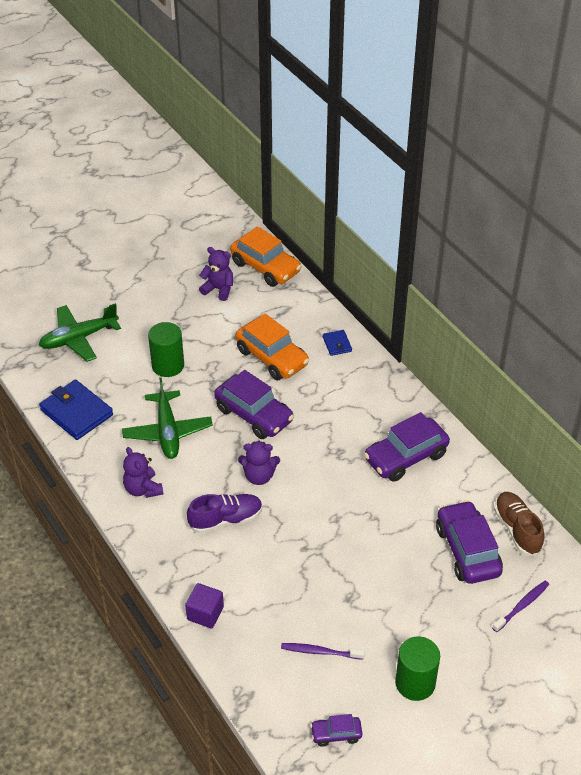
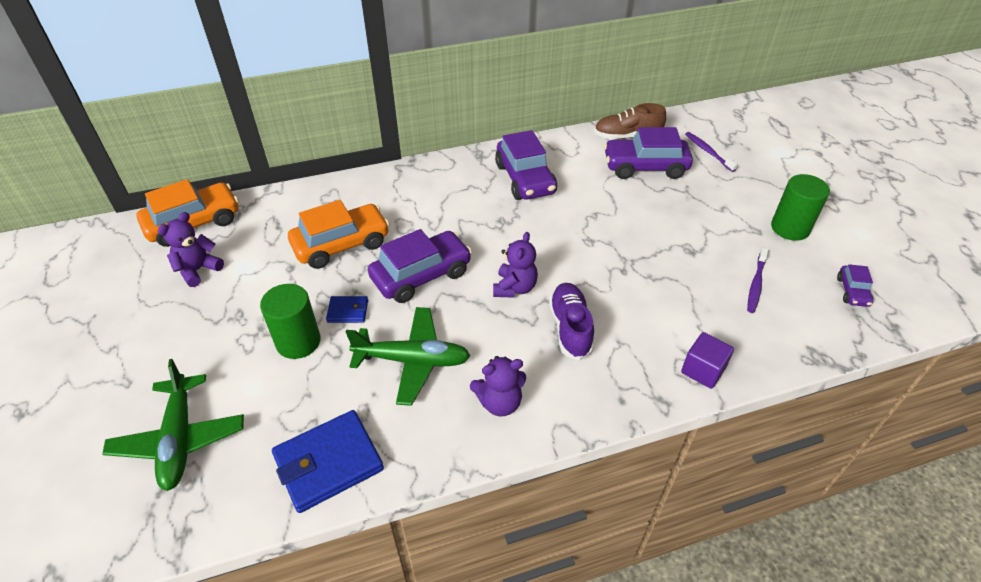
camera: 75 degrees left, 0 degrees up
(337, 344) = (352, 193): blue wallet -> blue wallet (348, 311)

